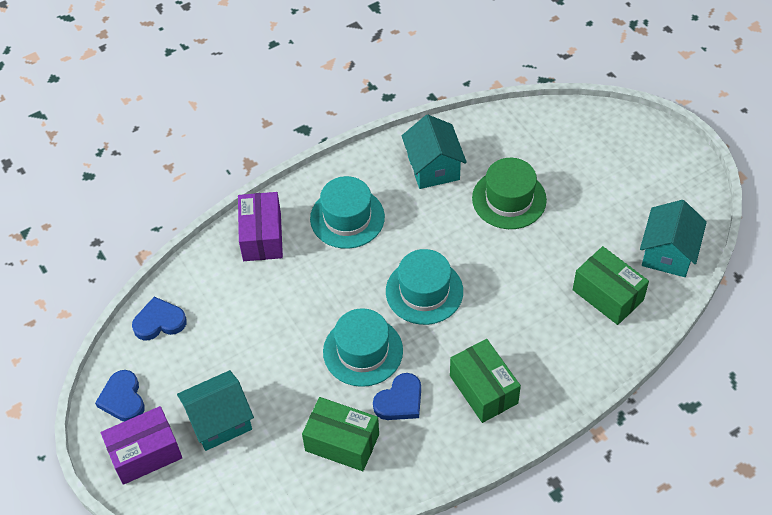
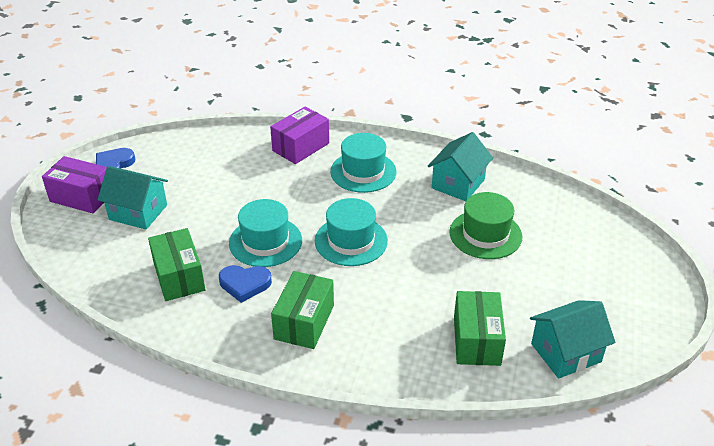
camera: 45 degrees right, 15 degrees down
(159, 322) = (186, 146): blue heart -> none

